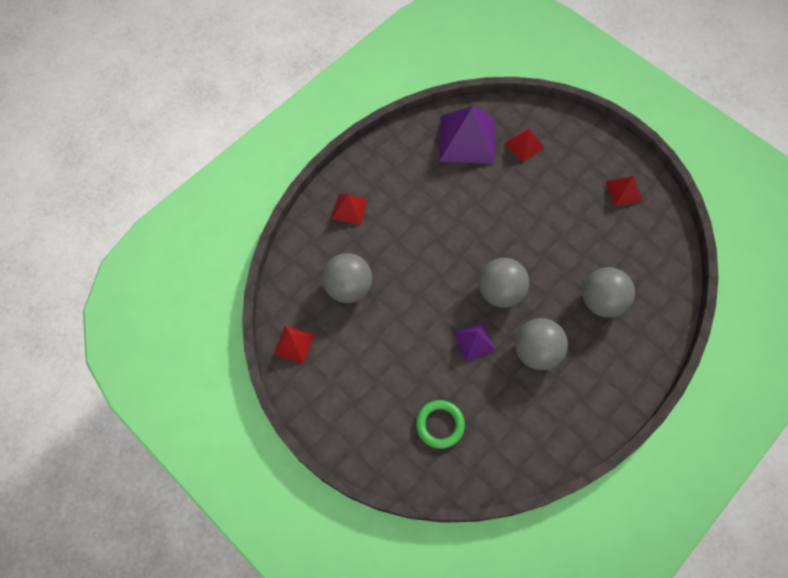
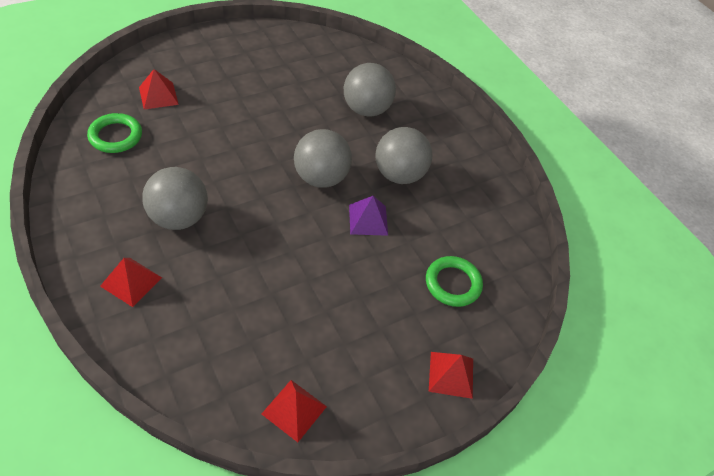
camera: 80 degrees left, 15 degrees down
(348, 287) = (243, 319): grey ball -> grey ball (178, 218)
(467, 139) = (115, 136): purple pyramid -> green ring
(624, 191) = (260, 50): red pyramid -> red pyramid (451, 374)

